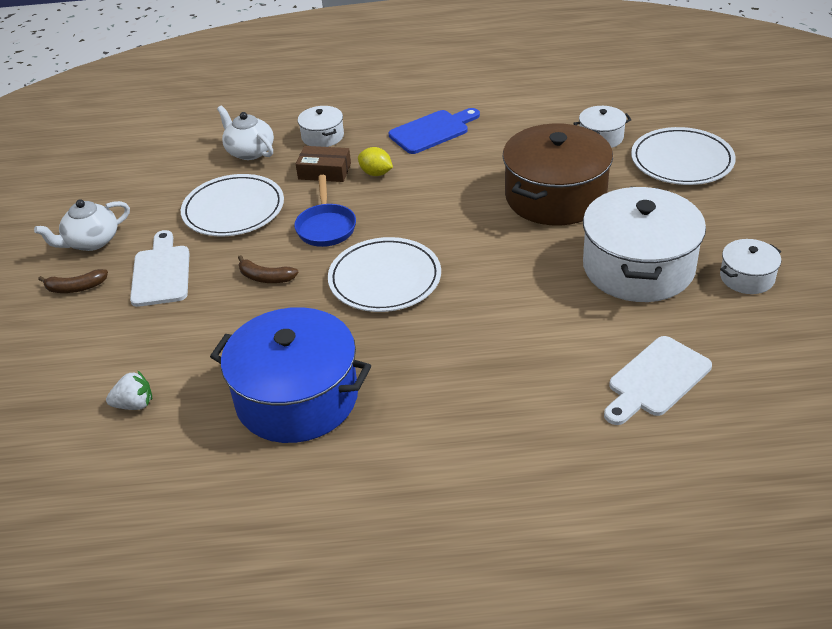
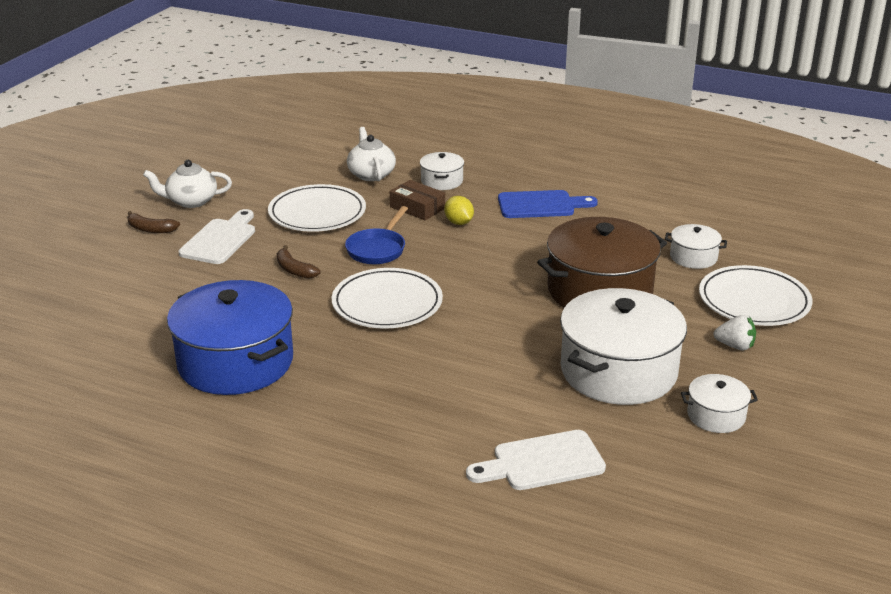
camera: 25 degrees right, 10 degrees down
(134, 404) = (117, 322): white strawberry -> white strawberry (735, 346)

